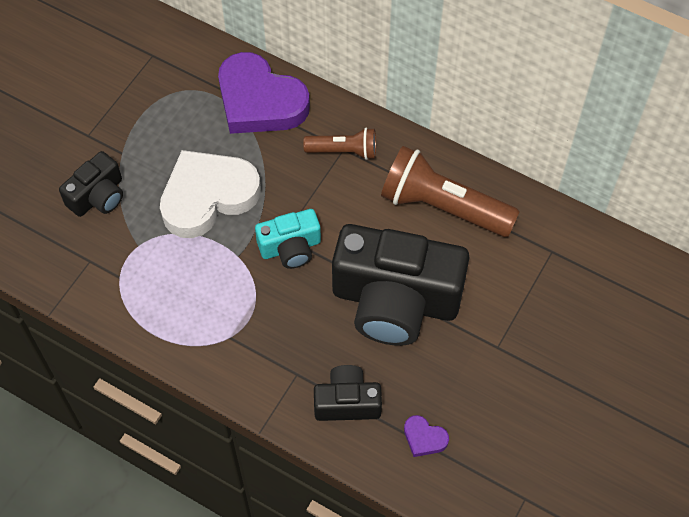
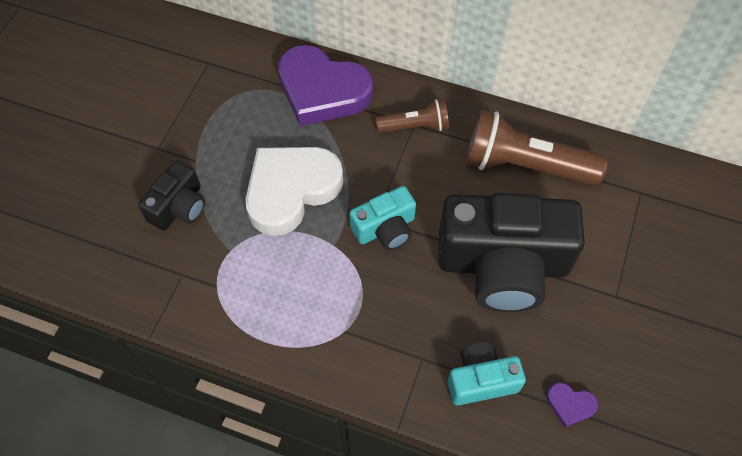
camera: 10 degrees left, 0 degrees up
(347, 402) = (481, 380): black camera -> turquoise camera

